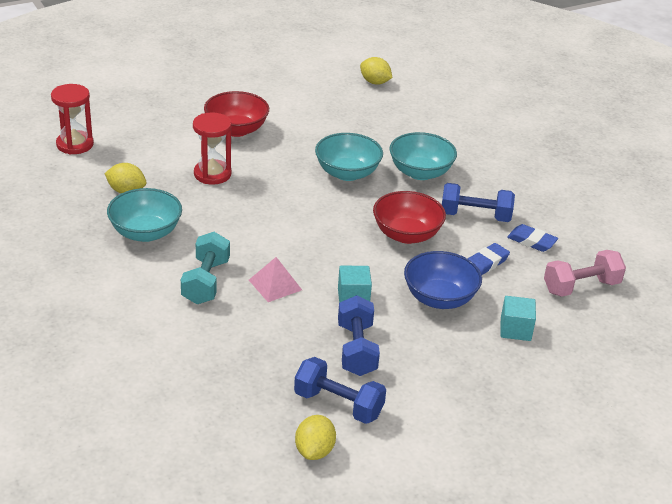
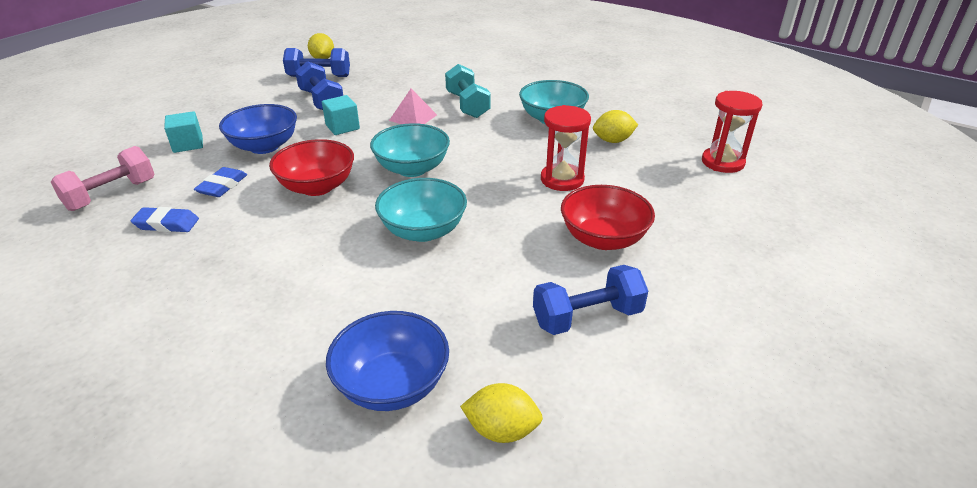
camera: 155 degrees right, 0 degrees up
(414, 110) = (392, 384): none -> blue bowl
(420, 172) = (331, 265): turquoise bowl -> turquoise bowl (412, 168)
(475, 216) = (242, 231): blue dumbbell -> blue dumbbell (587, 317)

